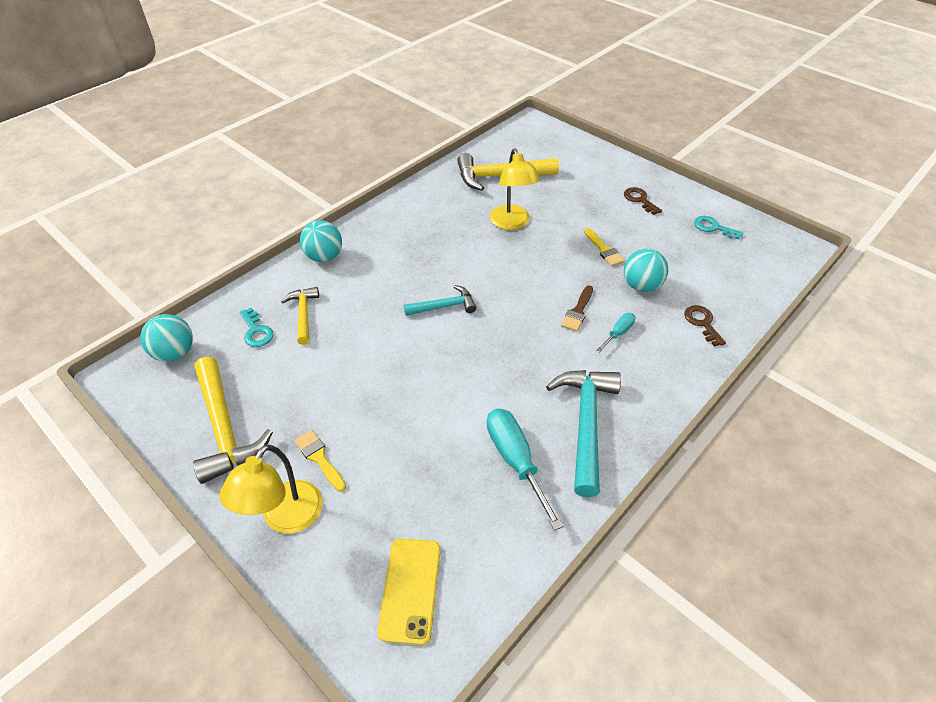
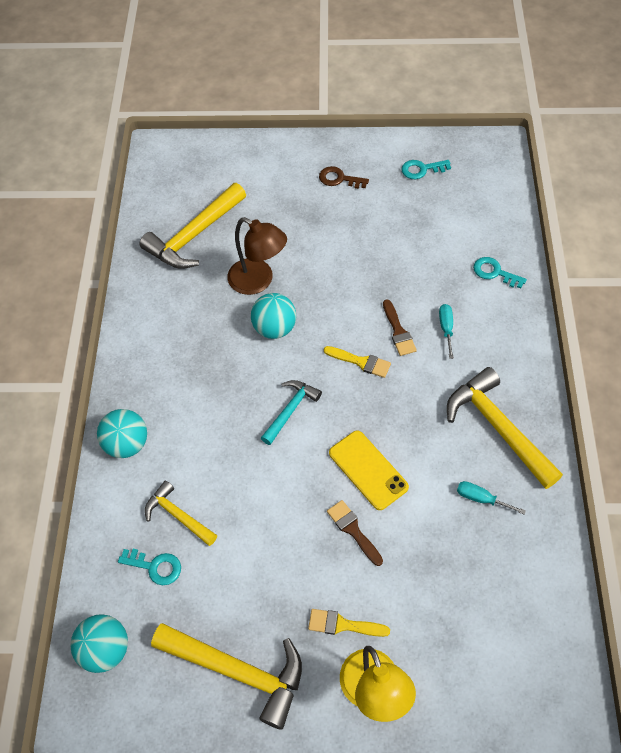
camera: 40 degrees left, 10 degrees up
(398, 406) = (353, 530): none -> brown brush
(410, 589) = (513, 656): yellow phone -> yellow phone (368, 470)
(512, 223) = (258, 281): yellow lamp -> brown lamp
(515, 460) = (481, 499): turquoise screwdriver -> turquoise screwdriver, size x0.53
(586, 424) = (498, 427): turquoise hammer -> yellow hammer
(604, 249) = (360, 254): yellow brush -> yellow brush (361, 362)
(641, 285) = (421, 270): turquoise ball -> turquoise ball (274, 328)
(702, 323) = (494, 272): brown key -> turquoise key

